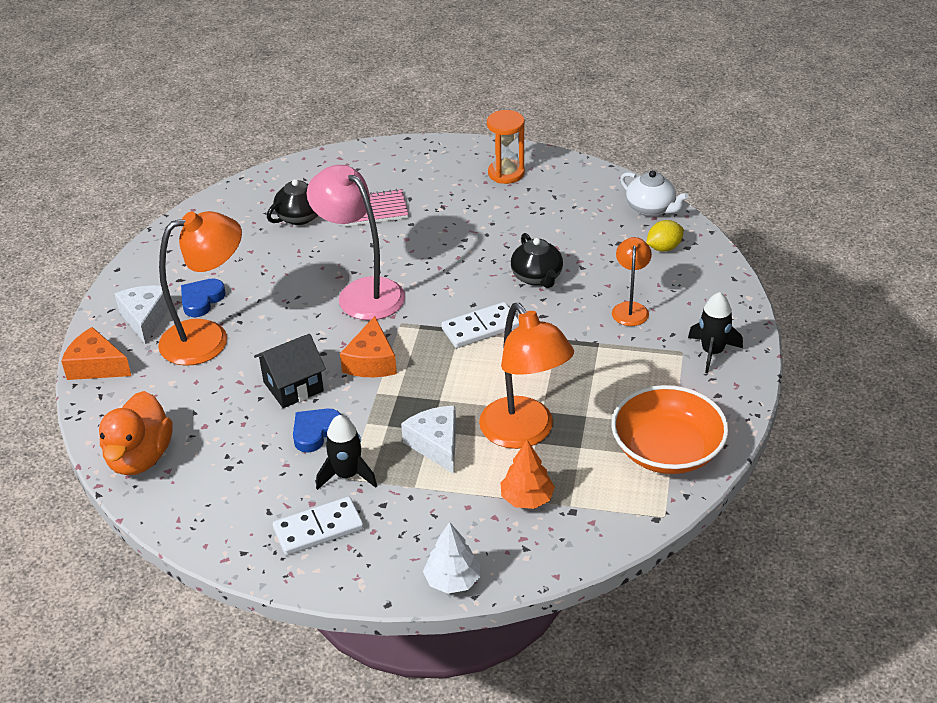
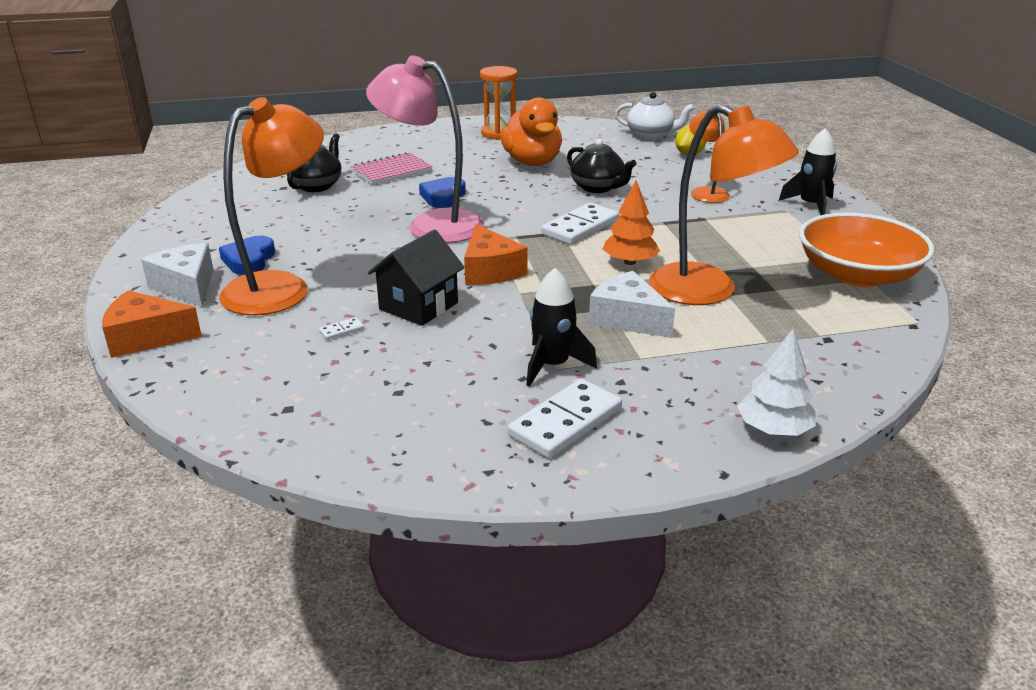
camera: 25 degrees left, 10 degrees down
(140, 457) = (267, 409): orange duck -> orange duck (532, 162)
(225, 397) = (341, 330): none -> white domino
(315, 432) = (480, 337): blue heart -> blue heart (443, 197)
(527, 498) = (770, 339): orange tree -> orange tree (630, 262)

